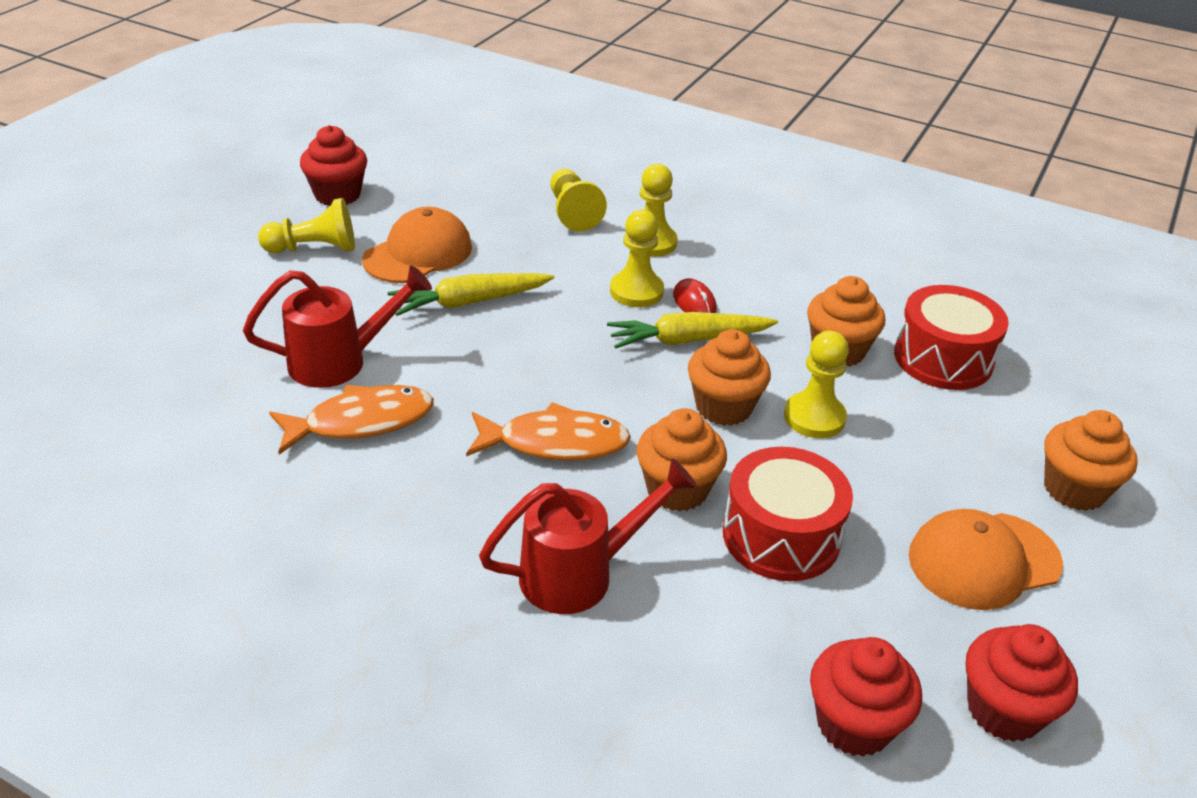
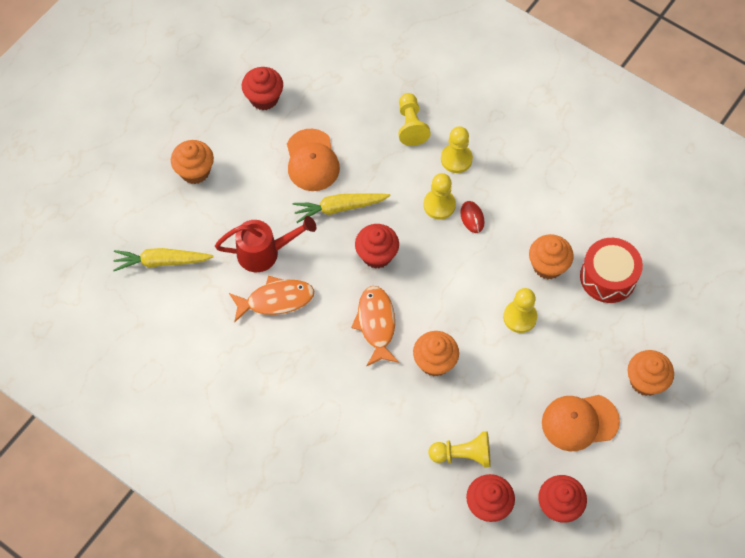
camera: 10 degrees right, 25 degrees up
(314, 249) = (250, 152): yellow pawn -> yellow pawn (463, 455)
(418, 253) = (312, 160): orange cap -> orange cap turned 120 degrees clockwise
(542, 354) = (377, 255): none -> red cupcake
(555, 443) = (376, 324): orange fish -> orange fish turned 105 degrees counterclockwise
(580, 574) = (378, 410): red watering can -> none
(688, 340) = (462, 250): yellow carrot -> yellow carrot (162, 262)
(723, 407) = (471, 305): orange cupcake -> orange cupcake (195, 171)
(781, 536) = (481, 397): red drum -> none

